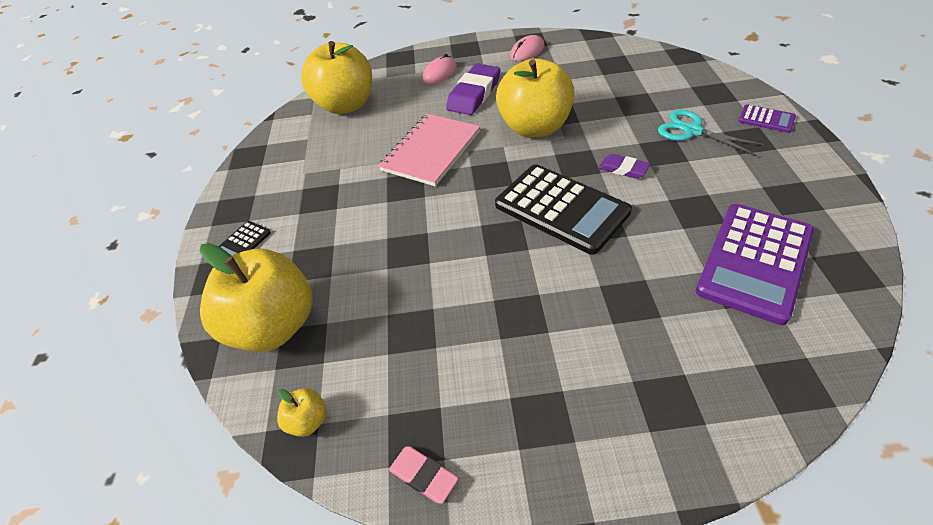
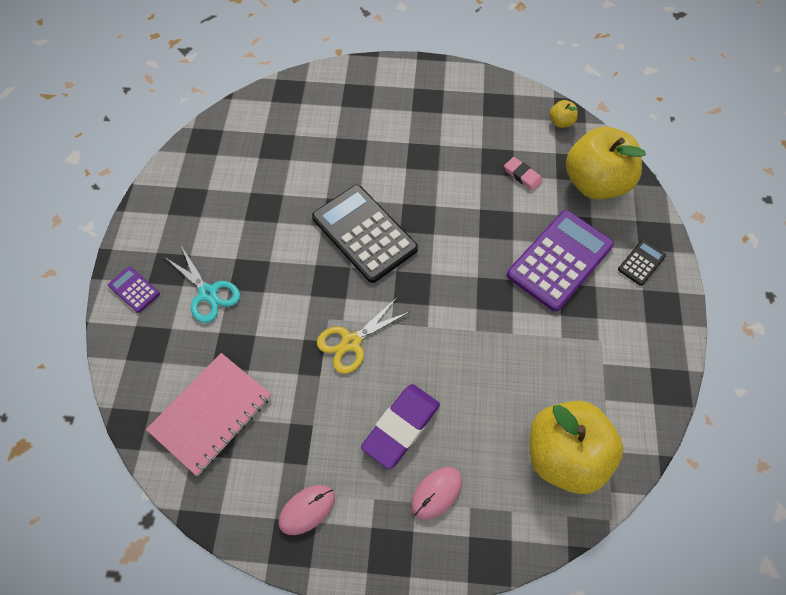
camera: 175 degrees left, 15 degrees up
(423, 476) = (495, 87): pink eraser -> pink eraser (522, 175)
(431, 151) = (465, 336): pink notebook -> pink notebook (211, 414)
(535, 127) = (351, 342): yellow apple -> yellow scissors
(623, 169) = (294, 262): purple eraser -> none
(755, 262) = (254, 158): purple calculator -> purple calculator (559, 260)

